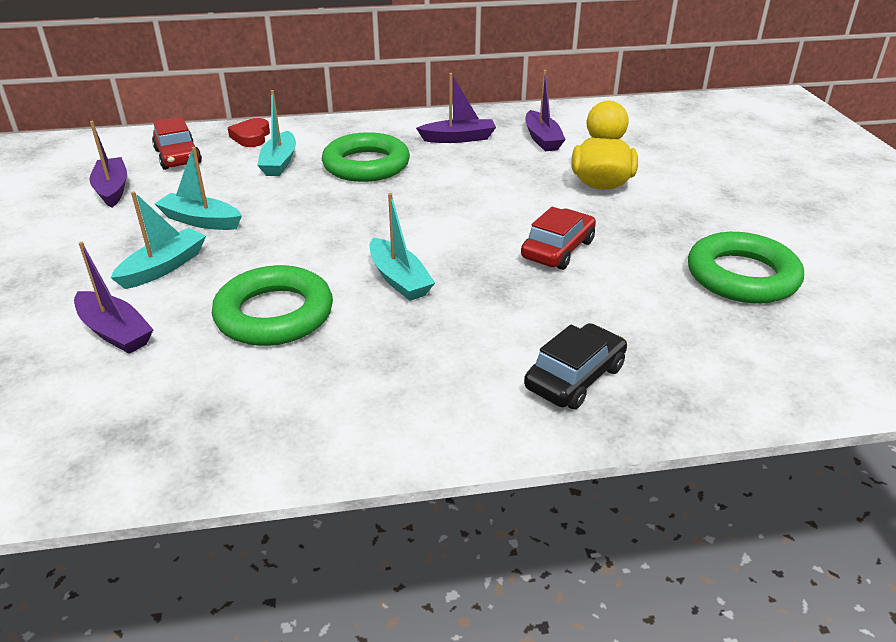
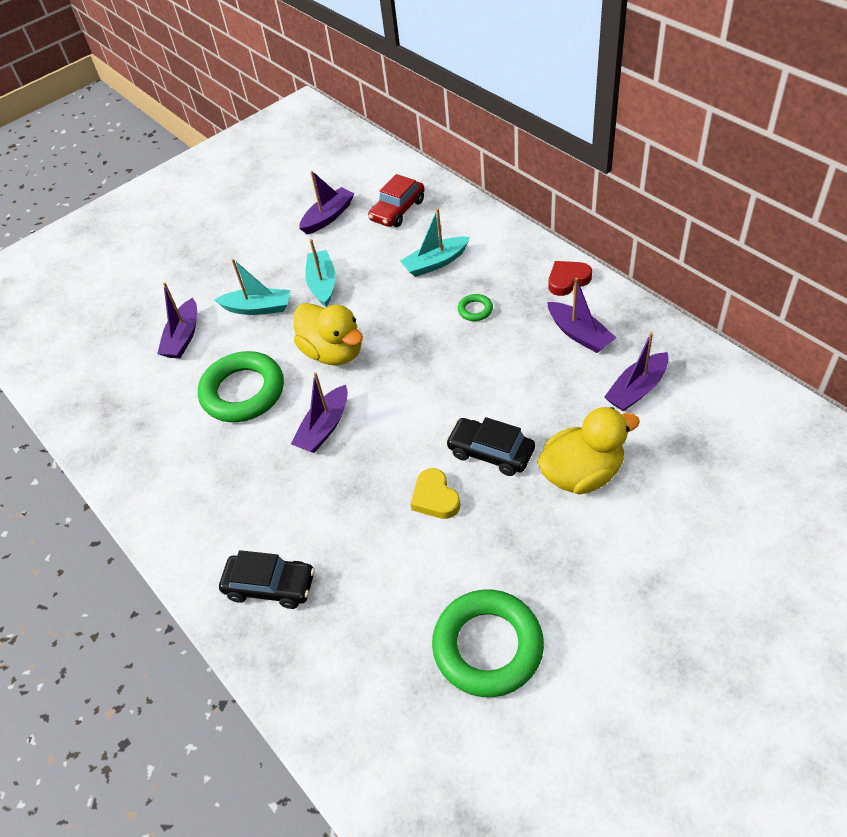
camera: 65 degrees right, 15 degrees up
(251, 137) = (462, 221): red heart -> red heart (567, 280)
(305, 244) = (333, 352): none -> yellow duck
(366, 165) = (475, 310): green ring -> green ring, size x0.43
(399, 279) = (324, 427): turquoise boat -> purple boat
(536, 209) = (490, 452): none -> black car
(558, 249) = (435, 498): red car -> yellow heart

